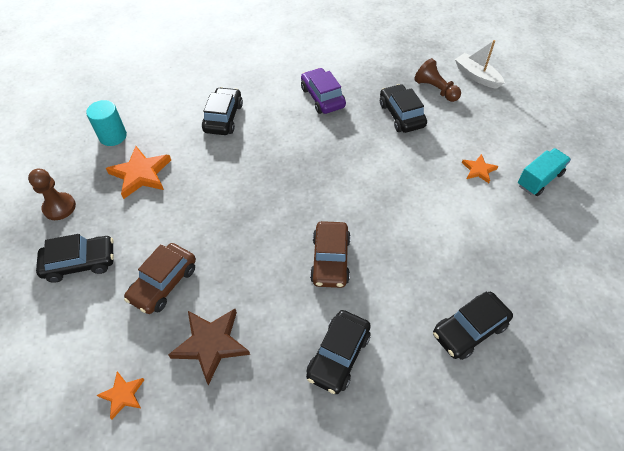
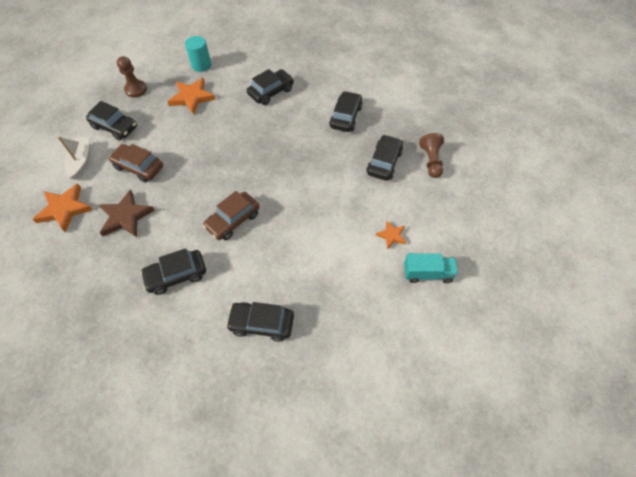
camera: 40 degrees right, 5 degrees up
(123, 395) = (64, 209): orange star -> orange star, size x1.79
(164, 283) = (139, 167): brown car -> brown car turned 45 degrees clockwise
(322, 97) = (345, 117): purple car -> black car
(476, 76) = (475, 171): white boat -> white boat (81, 161)

